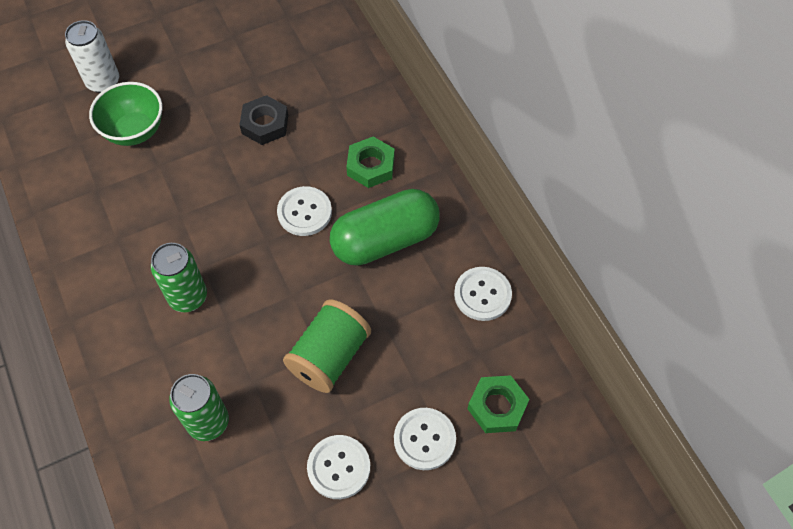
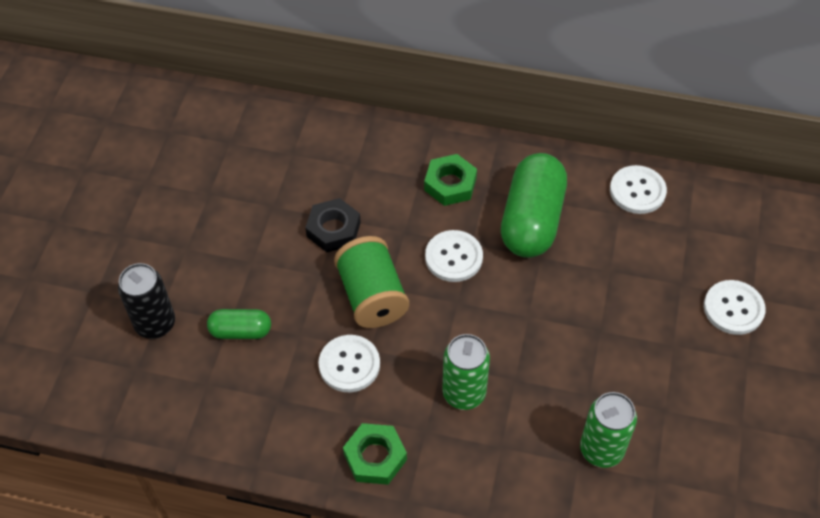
camera: 50 degrees left, 5 degrees down
(103, 82) = (155, 324): white can -> black can
(134, 131) = (241, 331): green bowl -> green capsule
(329, 356) = (609, 326): green spool -> green spool (372, 296)
(339, 467) = (714, 380): white button -> white button (349, 364)
(497, 407) = (741, 245): green nut -> green nut (375, 457)

